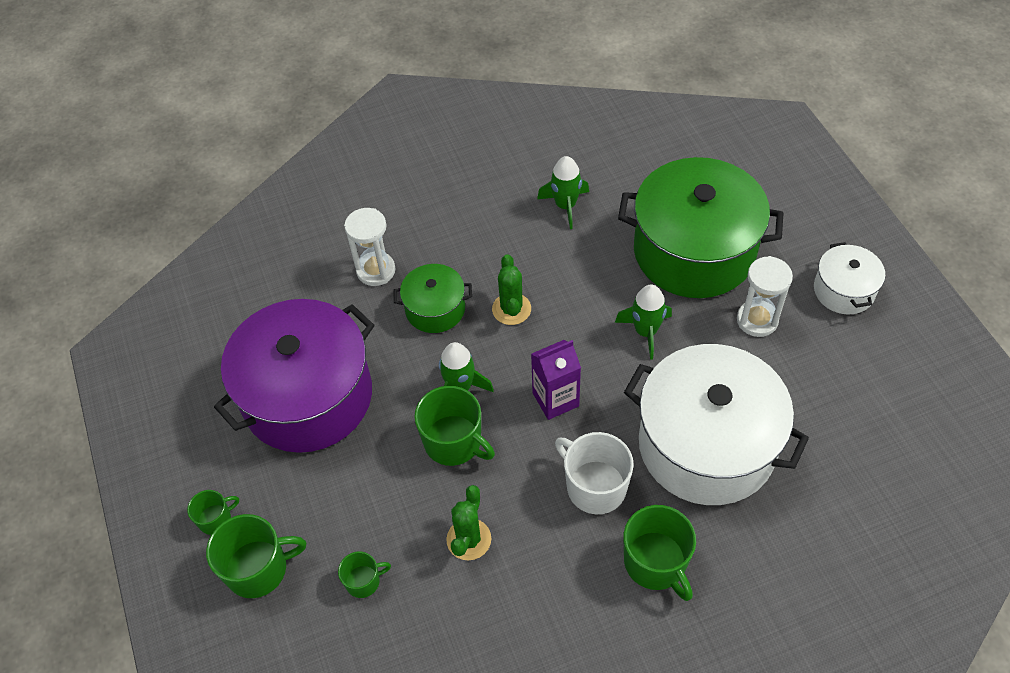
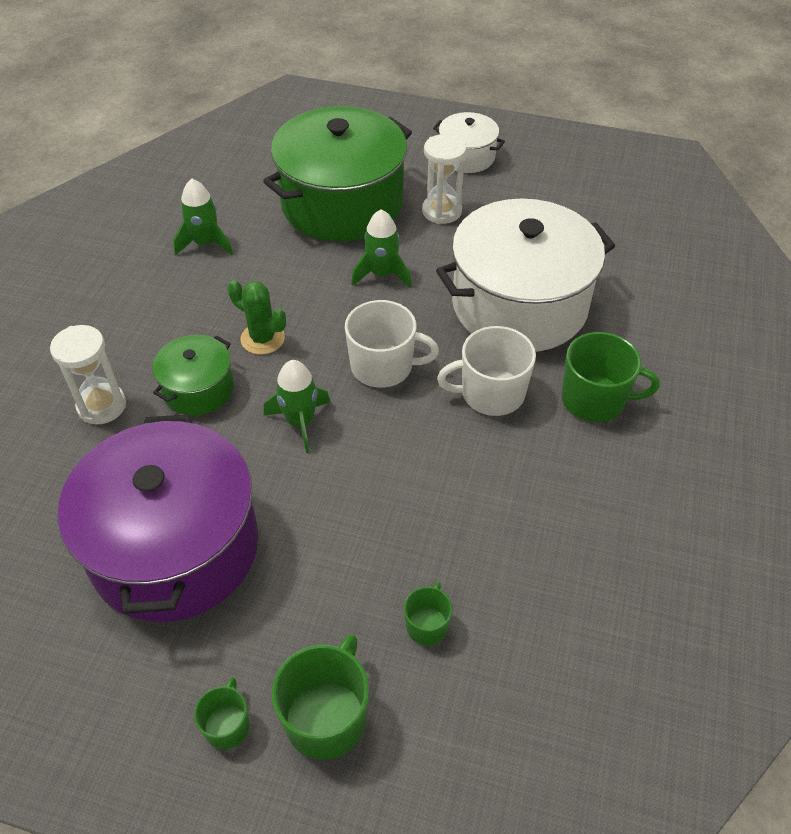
camera: 55 degrees left, 5 degrees down
(454, 442) = (351, 461): green mug -> none
(469, 539) = (459, 512): green cactus -> none
(555, 399) = (383, 366): purple carton -> white mug

